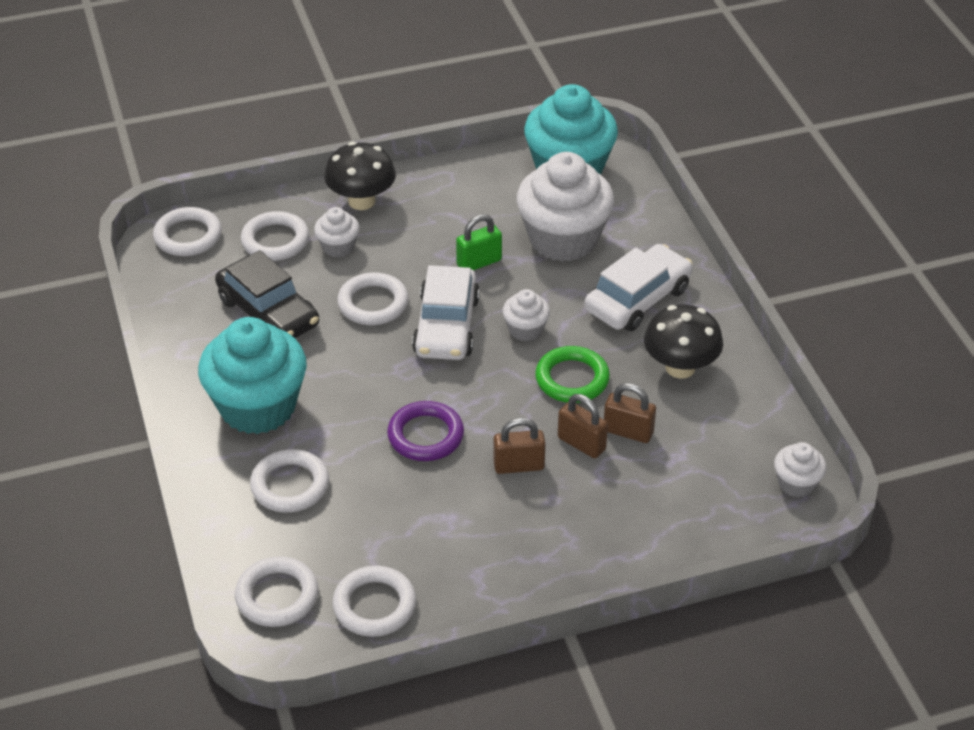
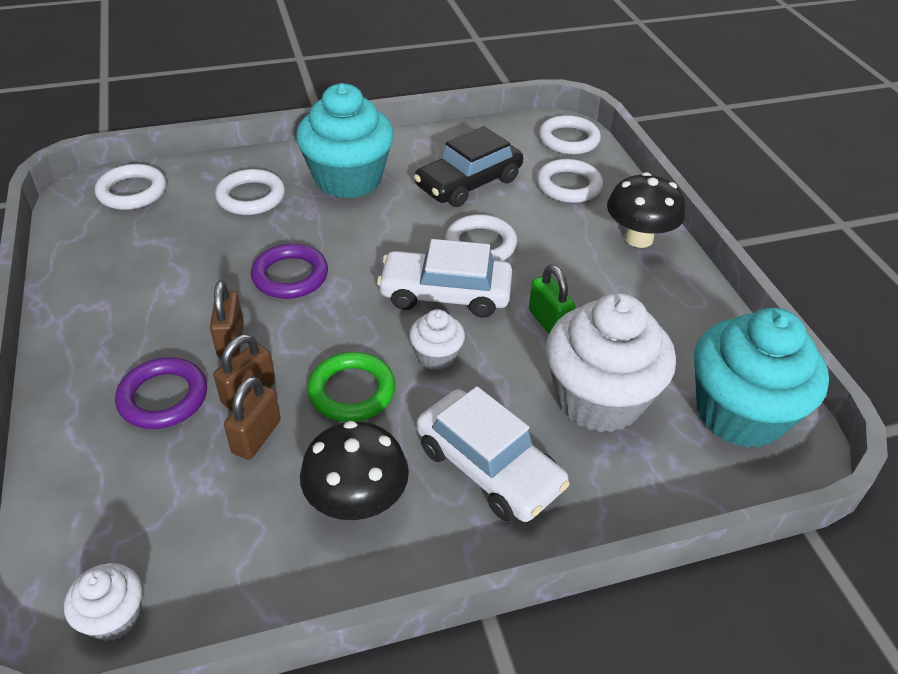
camera: 90 degrees right, 0 degrees up
(338, 247) = (564, 223): white cupcake -> none
(374, 605) = (96, 242): white ring -> none
(593, 499) = (163, 397): none -> purple ring

